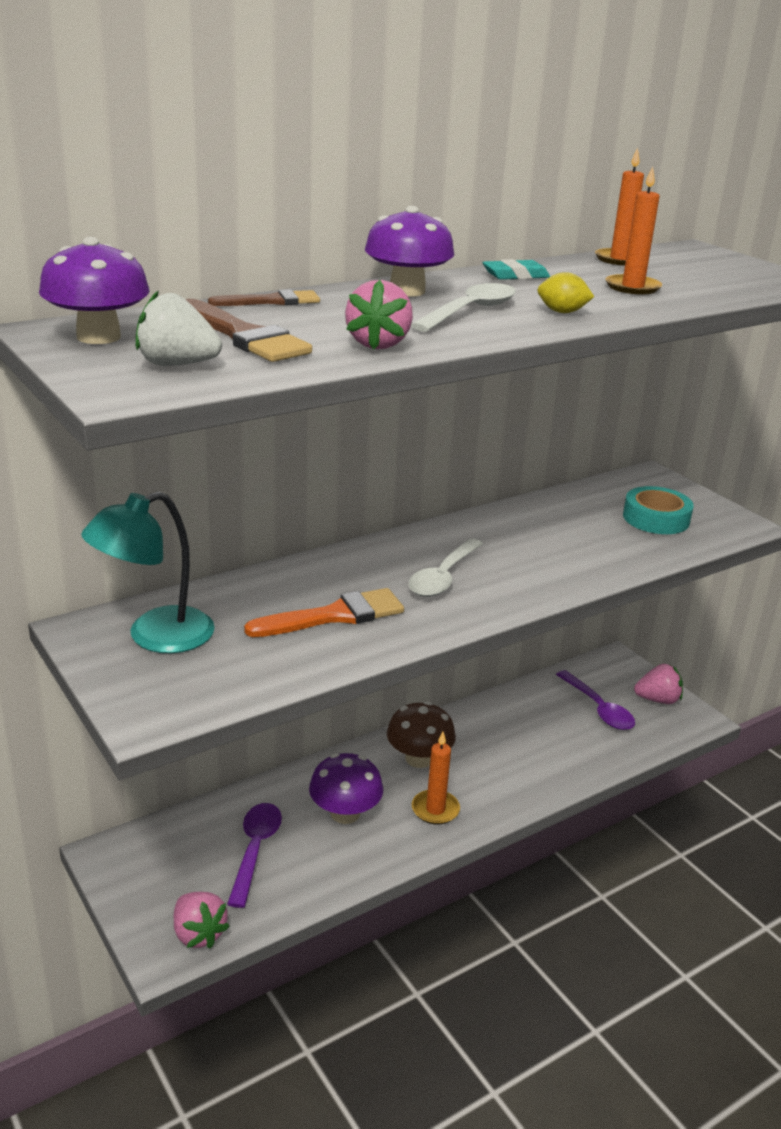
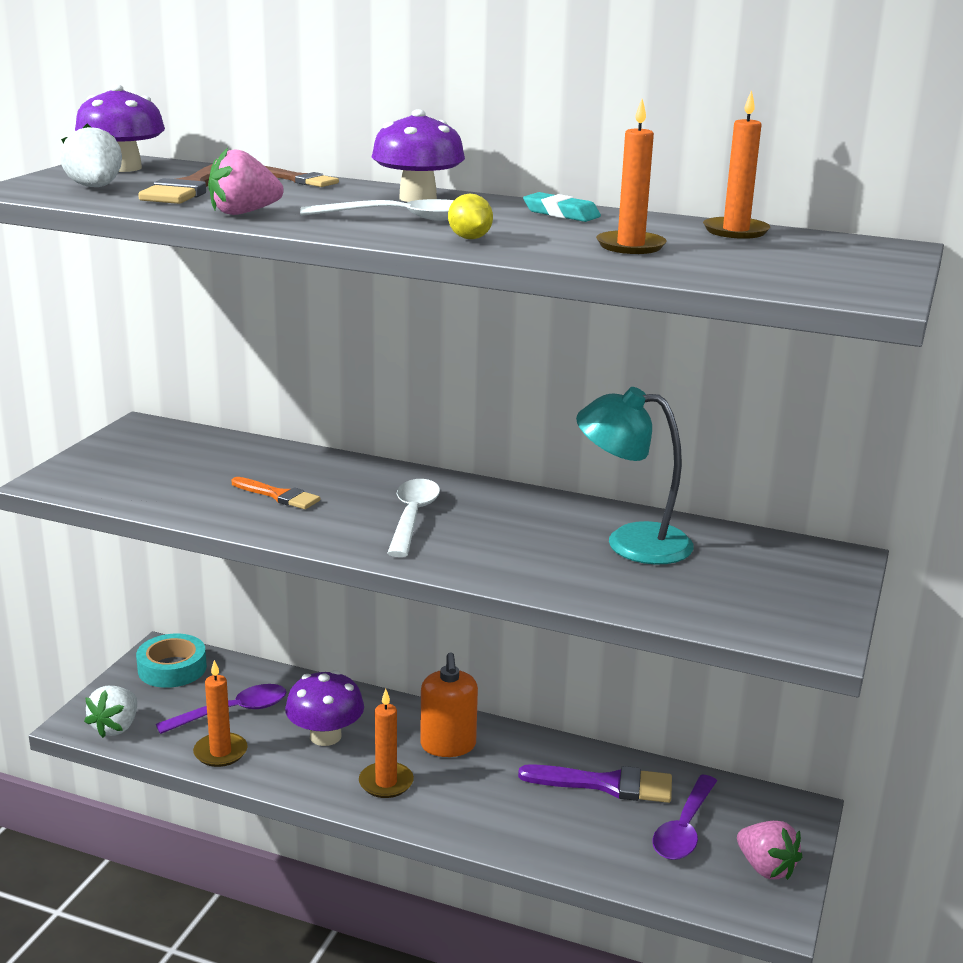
camera: 55 degrees right, 5 degrees down
(155, 636) = (162, 449): turquoise lamp -> turquoise lamp (631, 542)
(198, 934) = (116, 727): pink strawberry -> white strawberry
(307, 881) = (220, 752): none -> orange candle
(335, 616) = (279, 495): orange brush -> orange brush, size x0.63
(419, 758) = (448, 745): brown mushroom -> orange soap dispenser
(443, 577) = (412, 517): white spoon -> white spoon turned 105 degrees clockwise
(528, 714) = (606, 784): none -> purple brush
(656, 518) = (728, 584): turquoise tape -> turquoise tape (172, 668)

